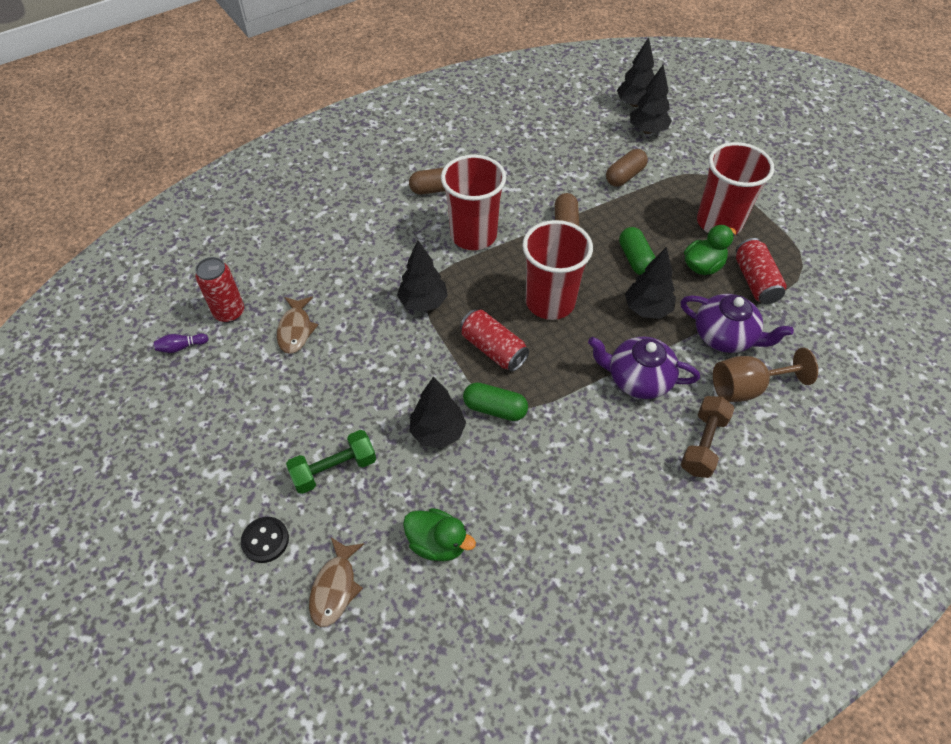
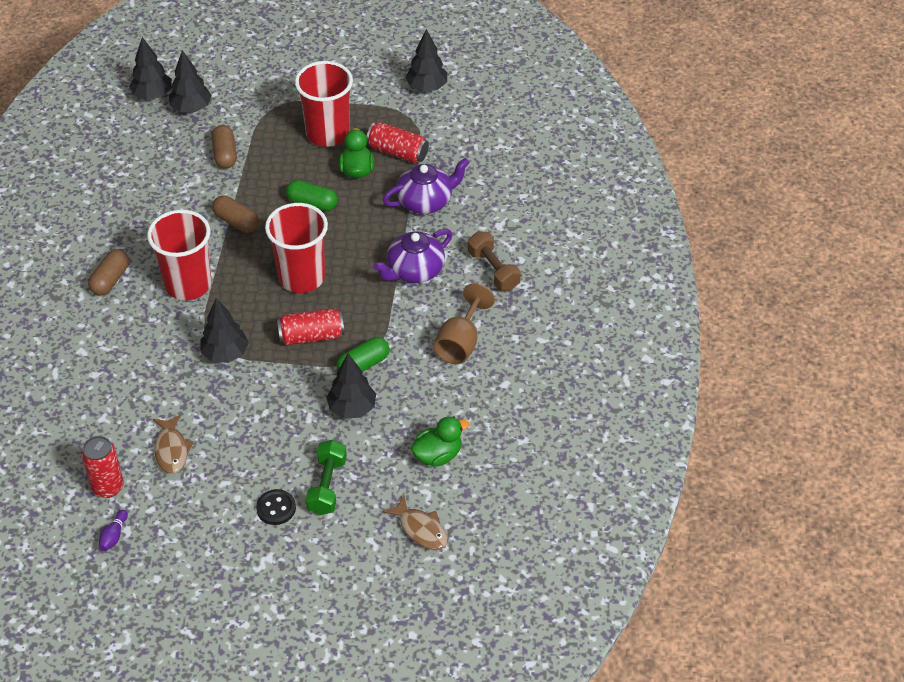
camera: 55 degrees left, 5 degrees down
(265, 540) = (349, 554): black button -> black button (276, 508)
(296, 330) = (171, 450): brown fish -> brown fish turned 45 degrees clockwise
(647, 309) = (363, 227): black tree -> black tree (427, 87)
(746, 388) = (474, 219): brown goblet -> brown goblet (460, 343)

